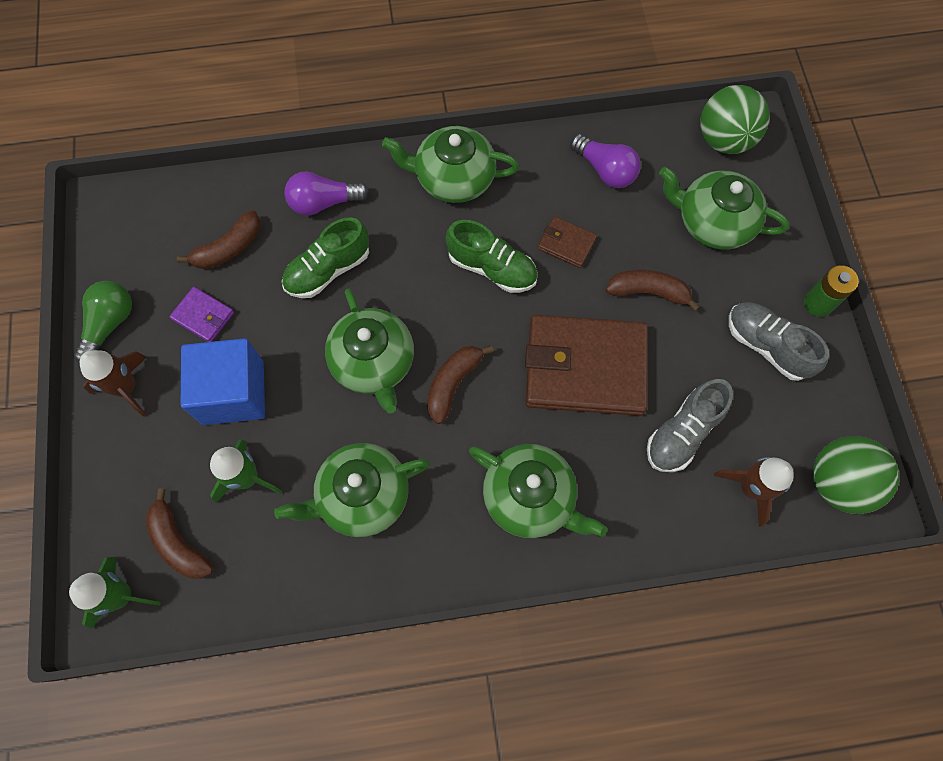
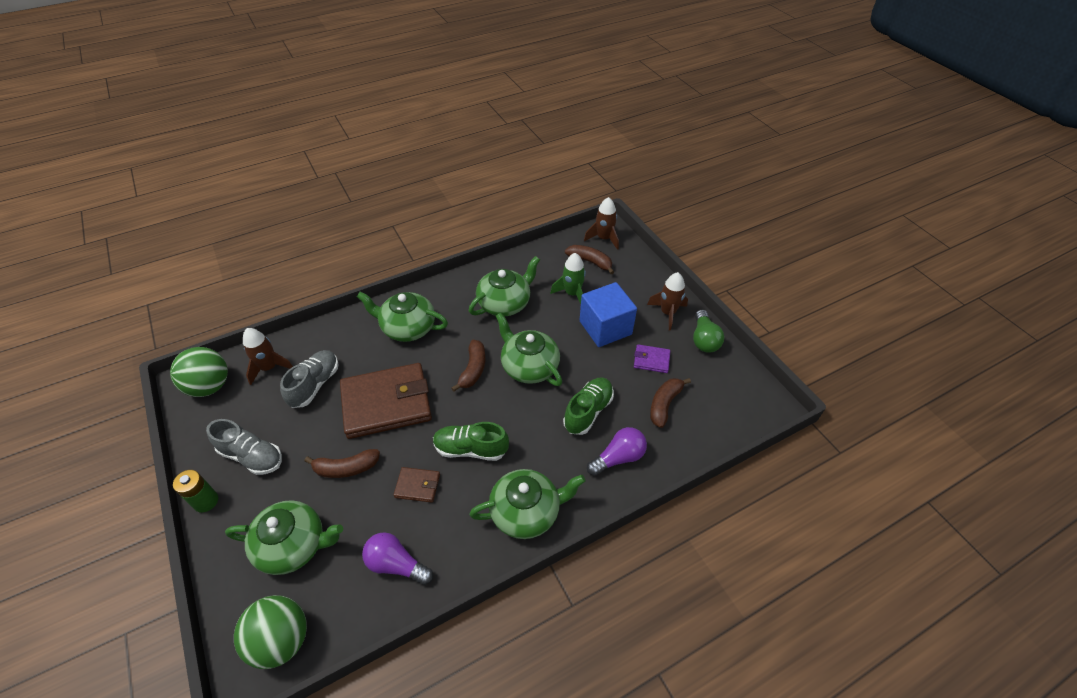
camera: 160 degrees right, 20 degrees down
(121, 596) = (603, 238): green rocket -> brown rocket

